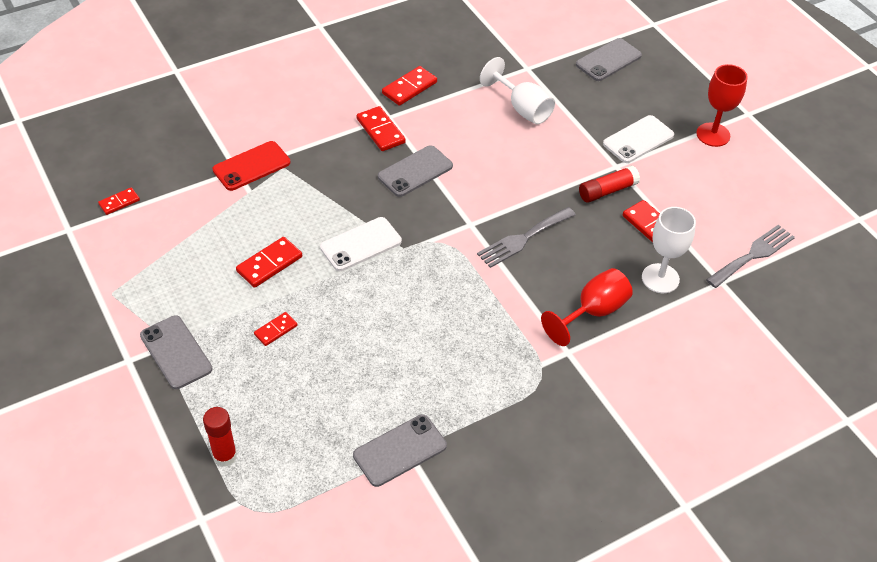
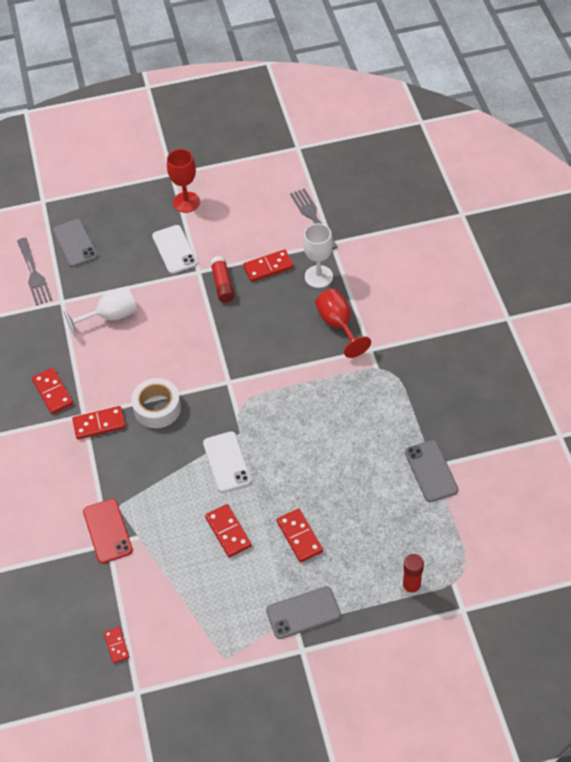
camera: 70 degrees left, 5 degrees up
(276, 330) = (299, 536): red domino -> red domino, size x1.60
(415, 171) = (157, 408): grey phone -> white tape
(523, 239) = (255, 350): grey fork -> grey fork (34, 274)

